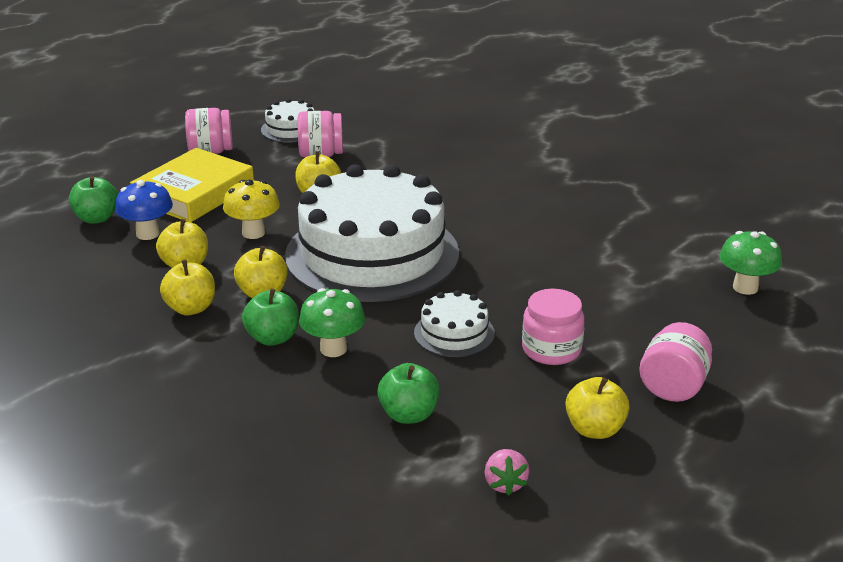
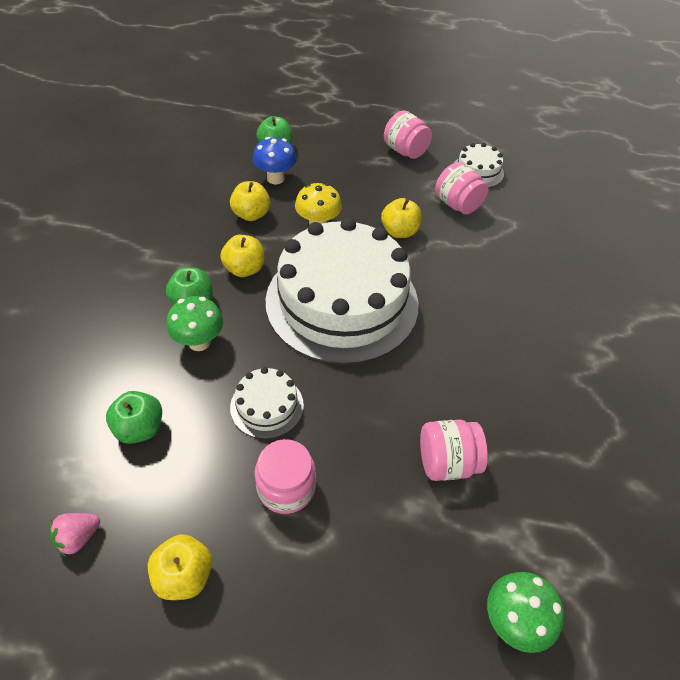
camera: 55 degrees right, 20 degrees up
(191, 308) = (202, 244): yellow apple -> none
(194, 193) = (344, 172): yellow book -> none
(673, 386) = (287, 618): pink jar -> pink jar (446, 462)

